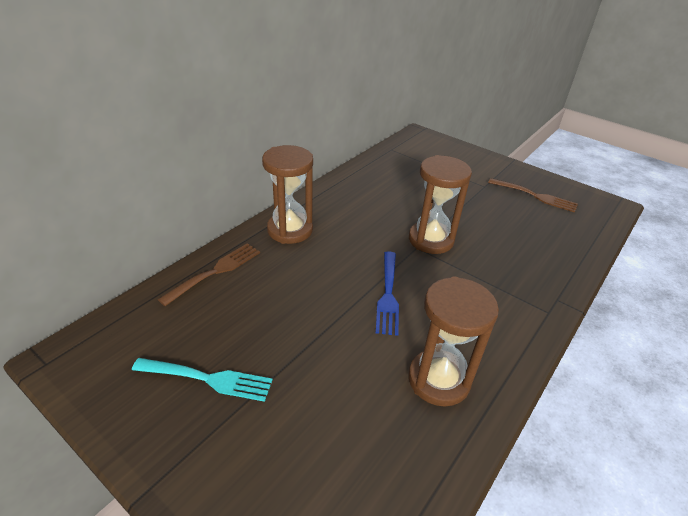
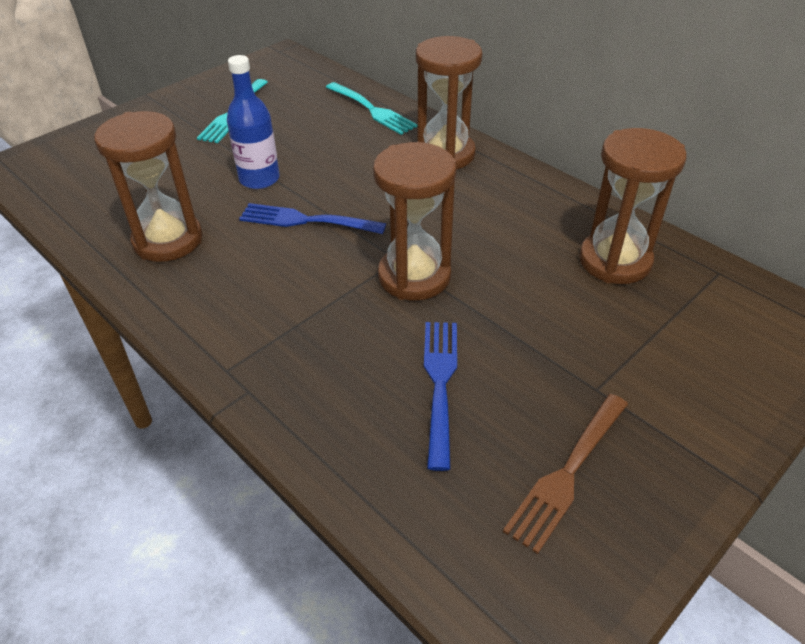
camera: 100 degrees right, 5 degrees up
(215, 272) = (372, 110): brown fork -> turquoise fork
(335, 333) = (259, 179): none -> blue bottle
(392, 174) = (615, 261): none -> brown hourglass
(508, 229) = (440, 384): none -> blue fork

